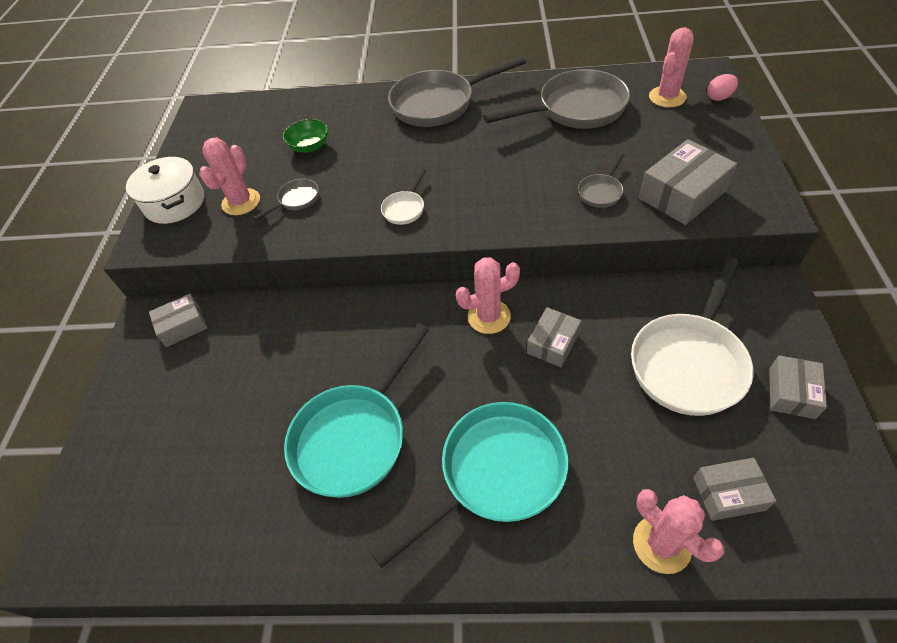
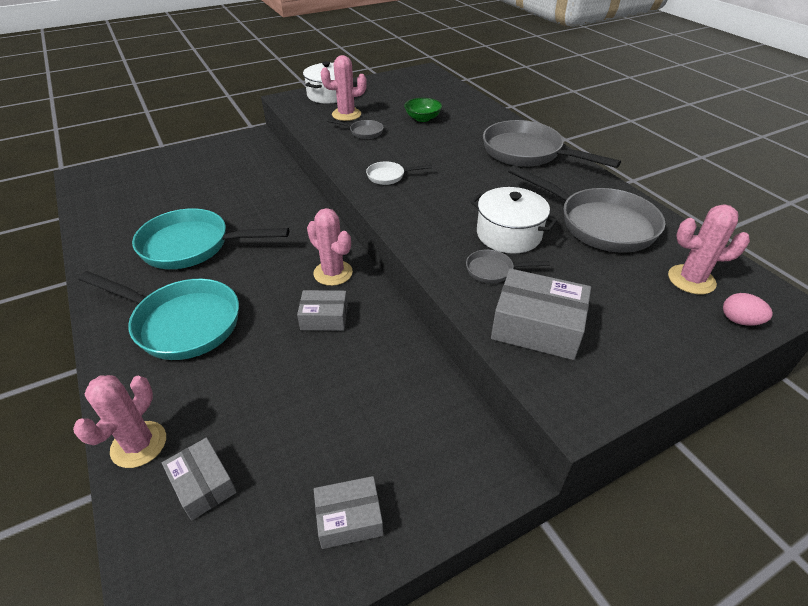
camera: 55 degrees right, 10 degrees down
(183, 326) = (253, 150): grey box -> none
(557, 164) = (508, 234): none -> white pot
(689, 362) = (349, 418): white pan -> none

